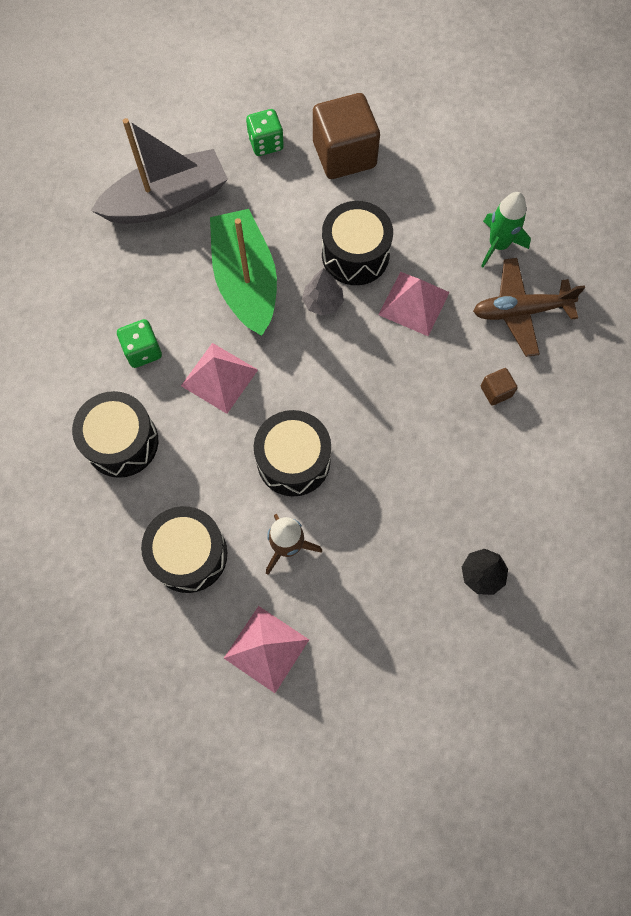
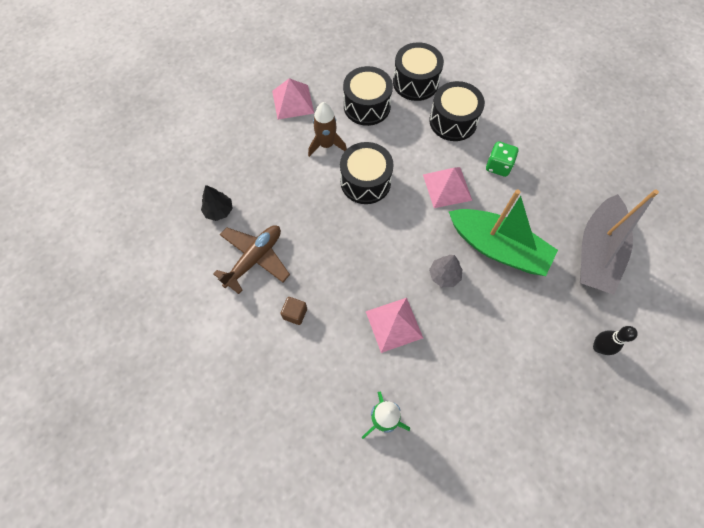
camera: 135 degrees right, 5 degrees down
(266, 143) = (598, 347): green dice -> black bowling pin
(344, 155) = (546, 389): brown cube -> none
(355, 255) = (459, 323): black drum -> black drum (415, 82)
(520, 311) = (326, 382): brown plane -> brown plane (254, 259)

